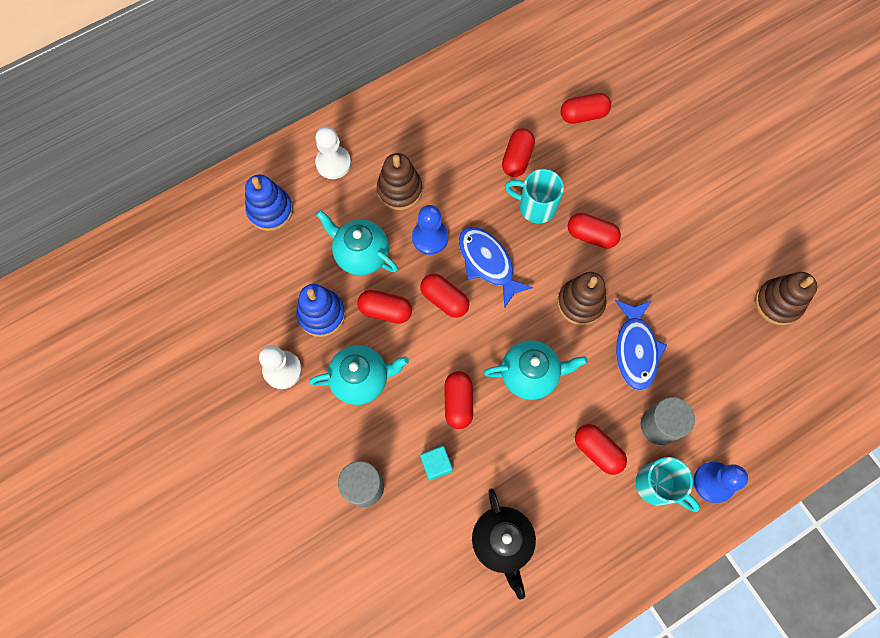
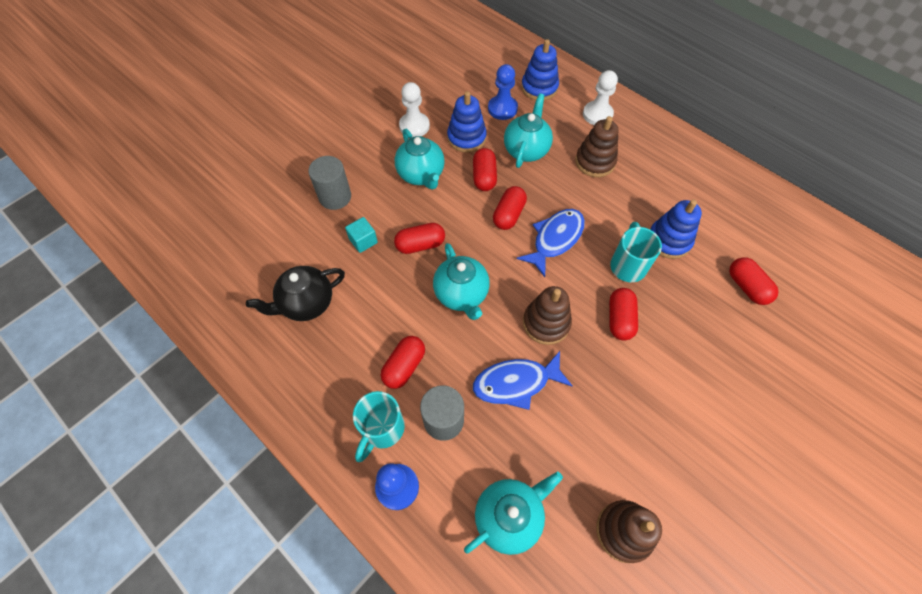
camera: 75 degrees right, 10 degrees down
(430, 237) = (561, 192): blue pawn -> blue pawn (502, 109)
(517, 159) = (669, 240): red capsule -> blue stacking toy
(753, 390) = (509, 516): none -> turquoise teapot

